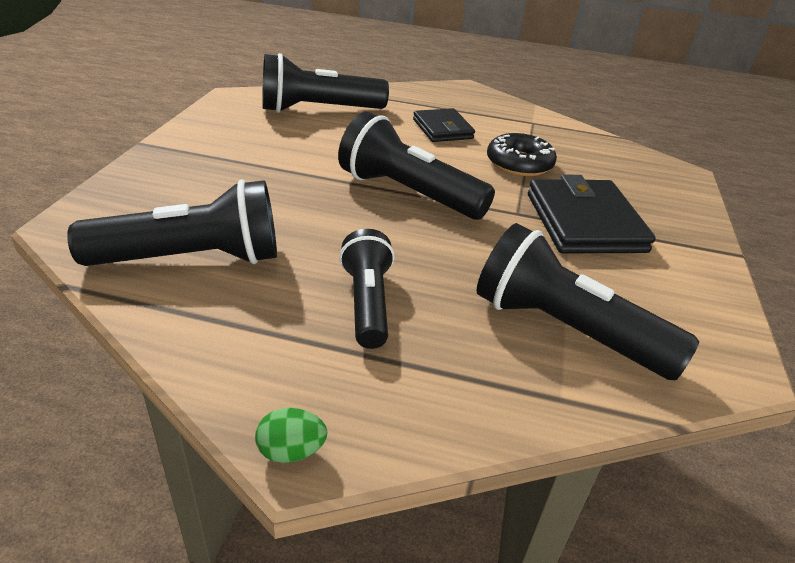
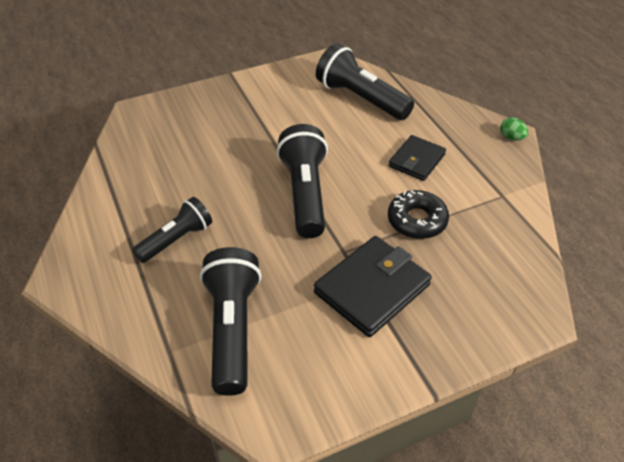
camera: 55 degrees right, 10 degrees up
(192, 259) = (150, 162): black flashlight -> none
(291, 451) = (56, 275): green egg -> green egg (511, 137)

